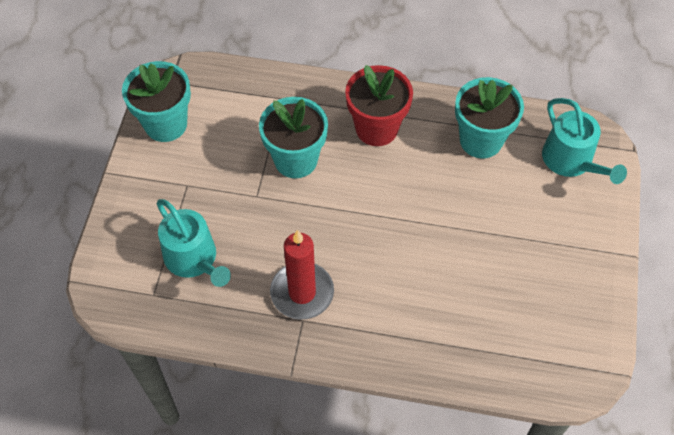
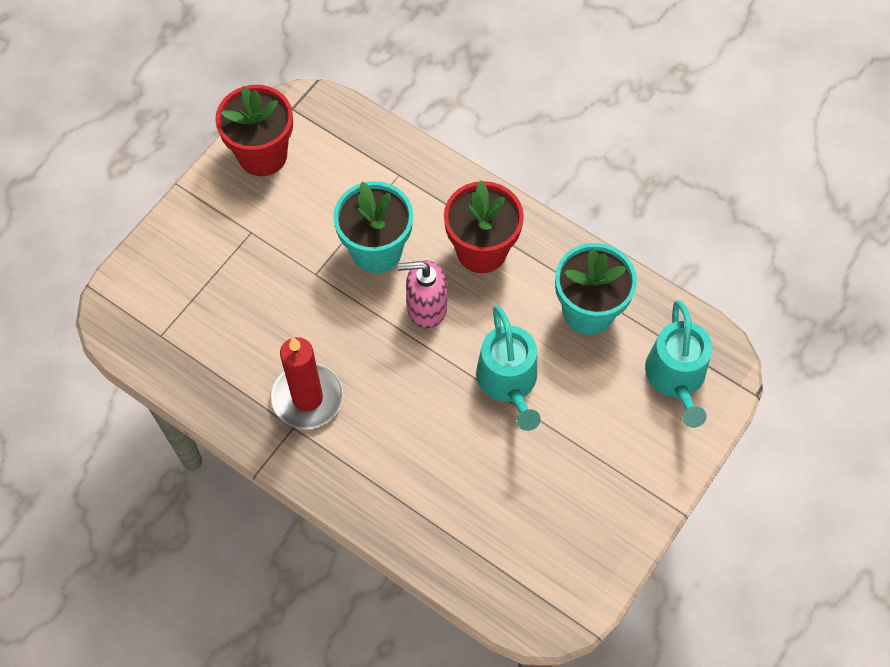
camera: 25 degrees right, 5 degrees up
(166, 124) = (262, 155): turquoise flower pot -> red flower pot
(194, 259) = (218, 315): turquoise watering can -> turquoise watering can (509, 381)
(358, 186) = (426, 307): none -> pink soap dispenser

